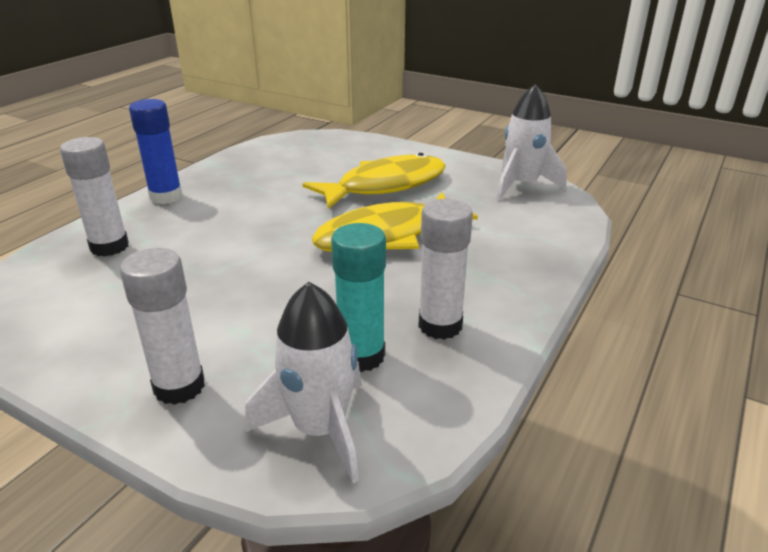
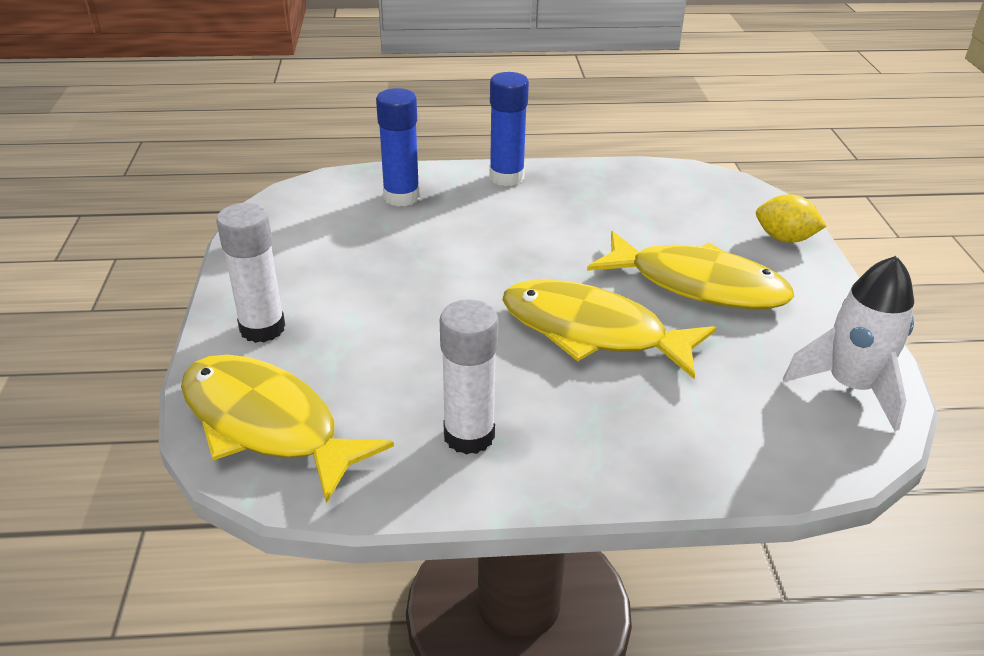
camera: 55 degrees right, 5 degrees up
(109, 247) = (401, 197): white glue stick -> blue glue stick
(320, 429) = (267, 424): white rocket -> yellow fish
(361, 356) = (377, 405): turquoise glue stick -> none
(378, 146) = (784, 238): none -> yellow lemon

